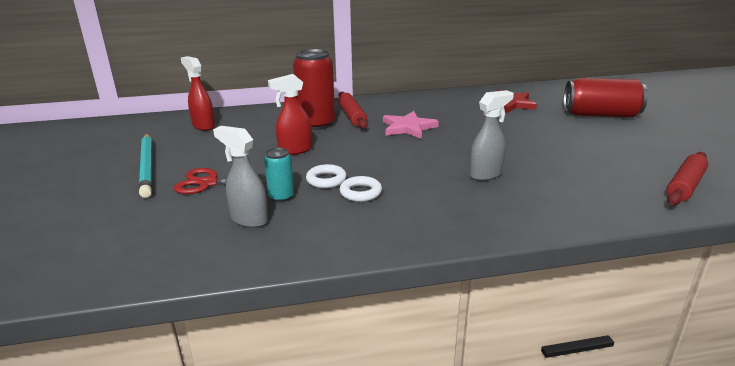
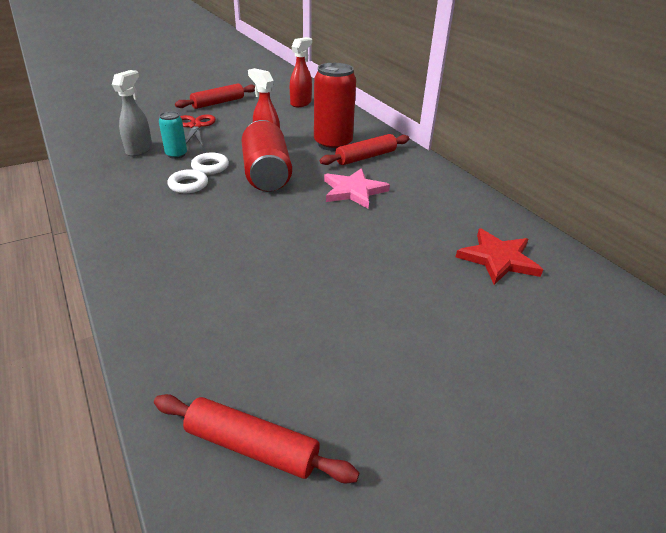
camera: 70 degrees right, 10 degrees up
(147, 166) = (218, 103): turquoise pencil -> red rolling pin
(486, 174) = (243, 249): grey spray bottle -> none
(600, 115) = (527, 361): red can -> red can (266, 174)

